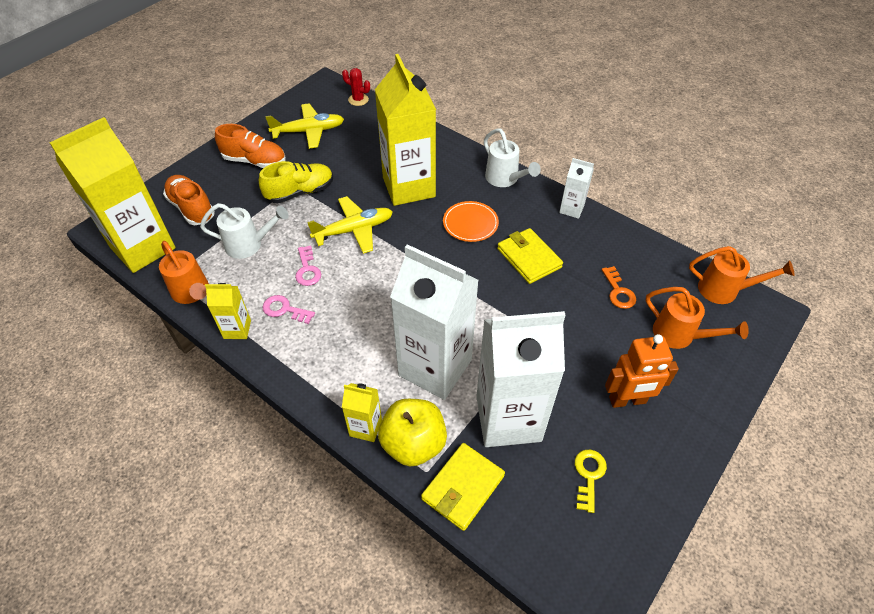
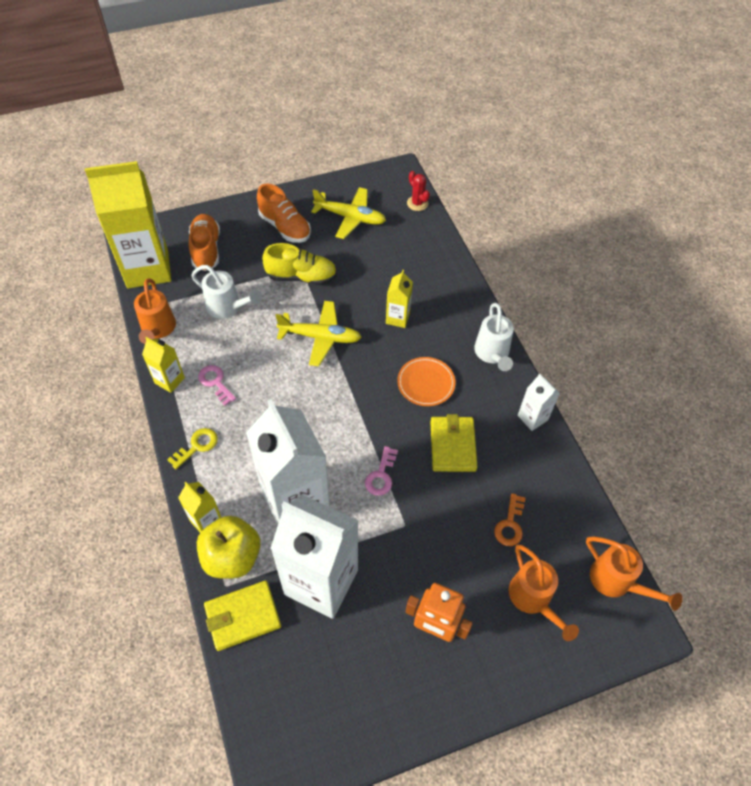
camera: 30 degrees right, 5 degrees up
(307, 269) = (257, 355): pink key -> pink key (381, 475)
(409, 187) = (397, 318): yellow carton -> yellow carton, size x0.45
(588, 475) = (348, 671): yellow key -> yellow key (197, 446)

